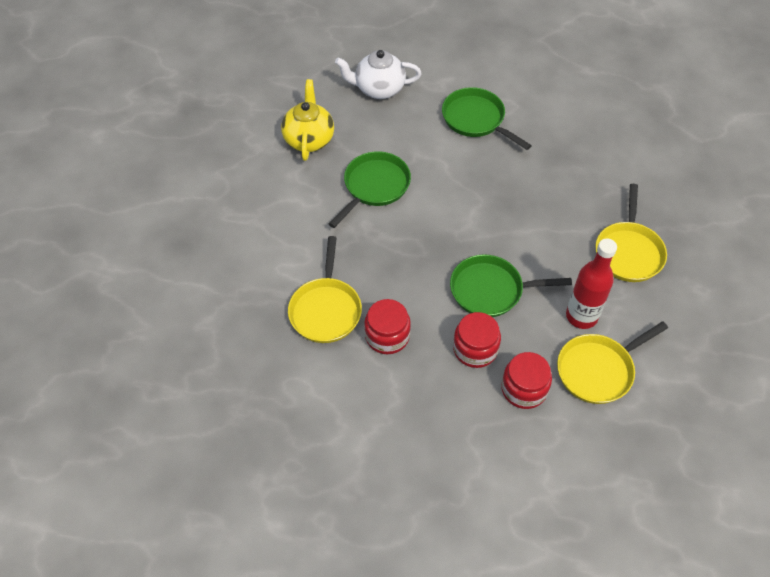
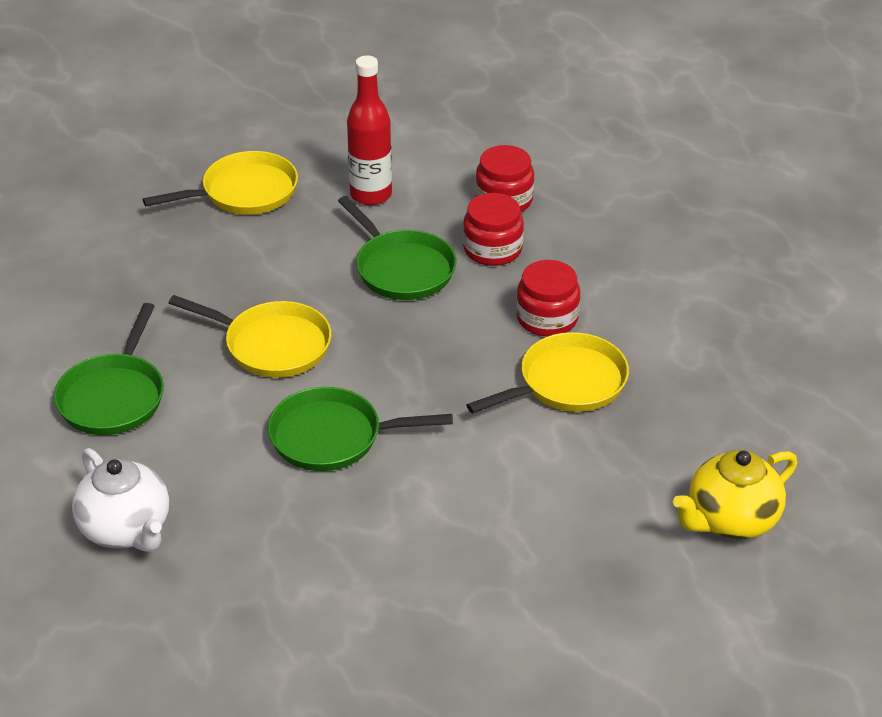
camera: 125 degrees left, 15 degrees down
(309, 139) = (303, 553): yellow teapot -> yellow teapot (731, 520)
(598, 370) = (428, 163): yellow pan -> yellow pan (272, 345)

